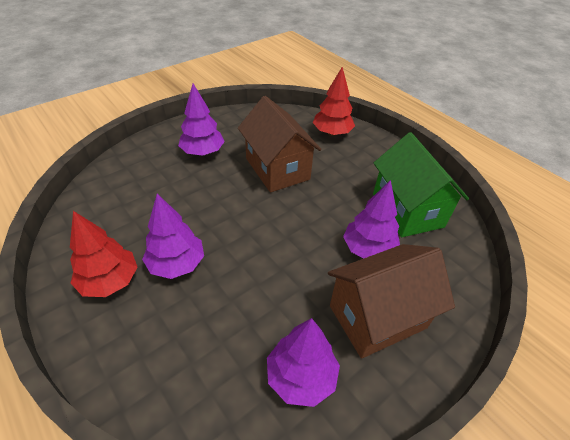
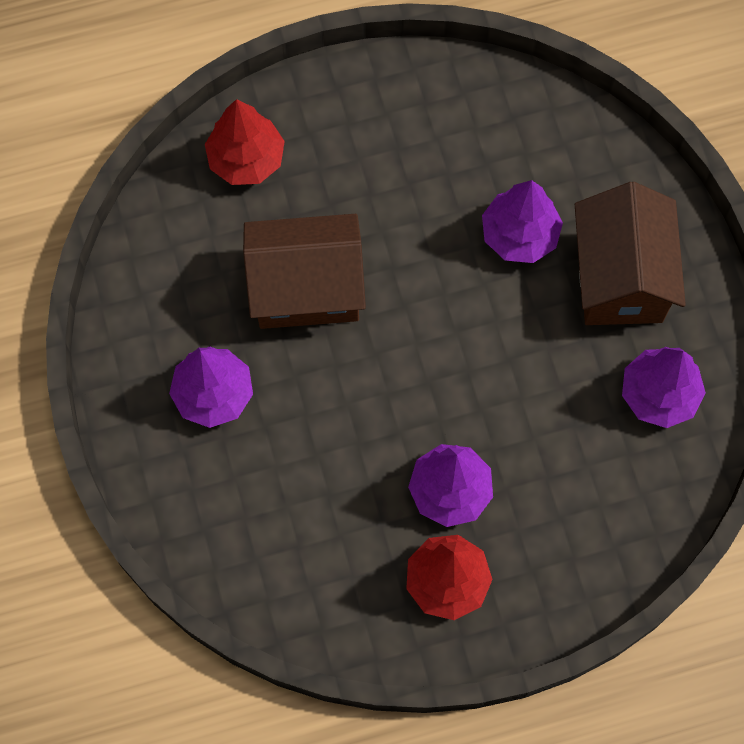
camera: 65 degrees left, 25 degrees up
(407, 210) = (471, 143): green house -> none

